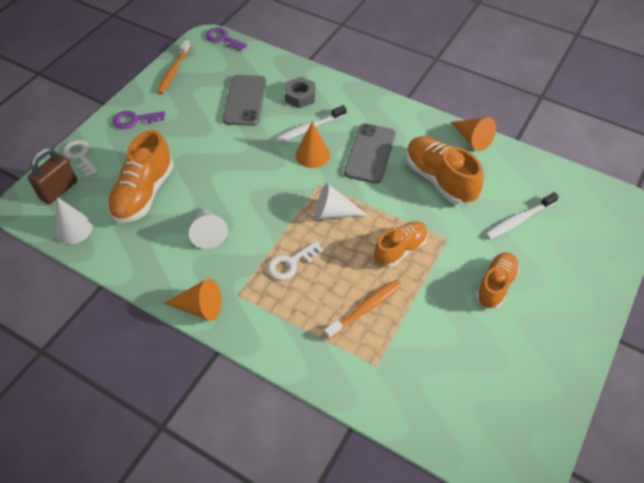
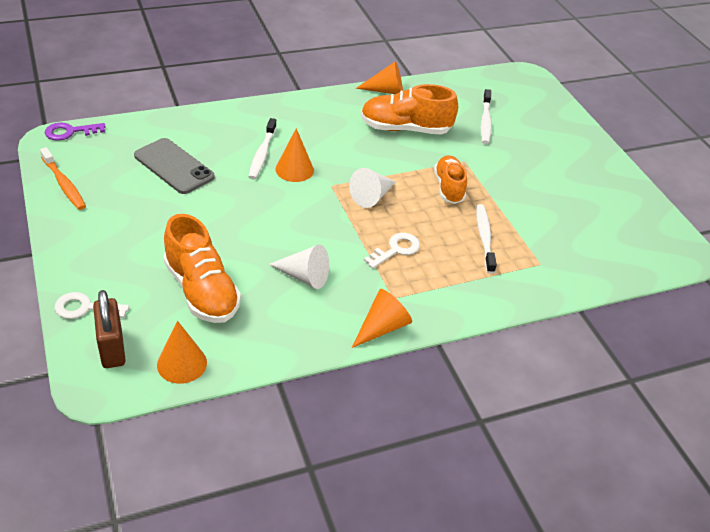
camera: 55 degrees left, 10 degrees down
(73, 228) = (182, 363): white cone -> orange cone
(134, 120) = (91, 245): purple key -> none
(290, 263) = (396, 249): white key -> white key turned 135 degrees counterclockwise
(300, 96) = (217, 136): grey nut -> none
(365, 309) = (484, 238): orange toothbrush -> white toothbrush
(370, 153) = (334, 142): grey phone -> none
(495, 285) = (529, 167): orange shoe -> none

